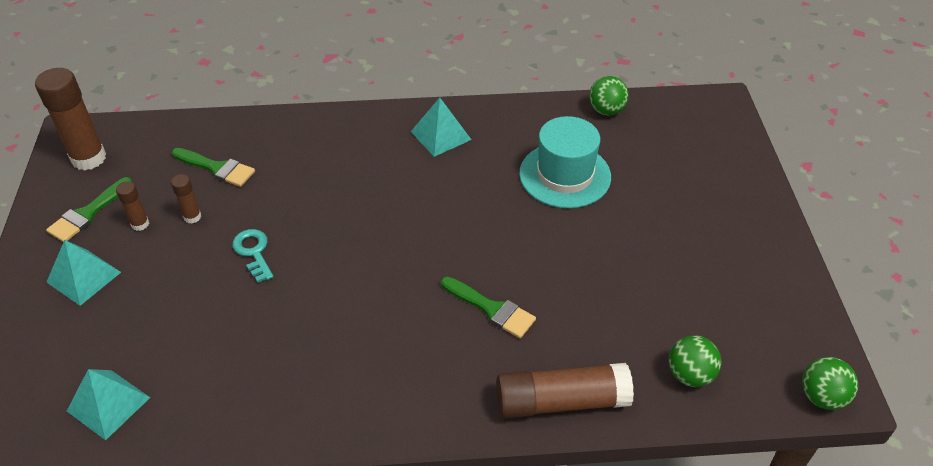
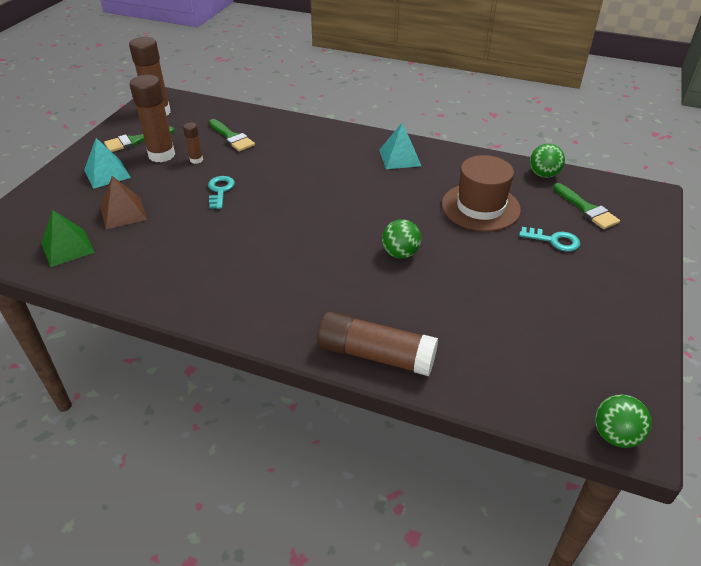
camera: 25 degrees right, 5 degrees down
(108, 404) = (67, 247): turquoise pyramid -> green pyramid
(140, 224) = (161, 155): brown glue stick -> brown glue stick, size x2.06
(148, 327) = (123, 213): none -> brown pyramid
(491, 309) = (363, 276): green brush -> green brush (587, 209)
(565, 175) = (480, 207): turquoise hat -> brown hat
(659, 193) = (554, 240): none -> turquoise key
(689, 375) = (498, 374): green ball -> green ball (400, 253)

